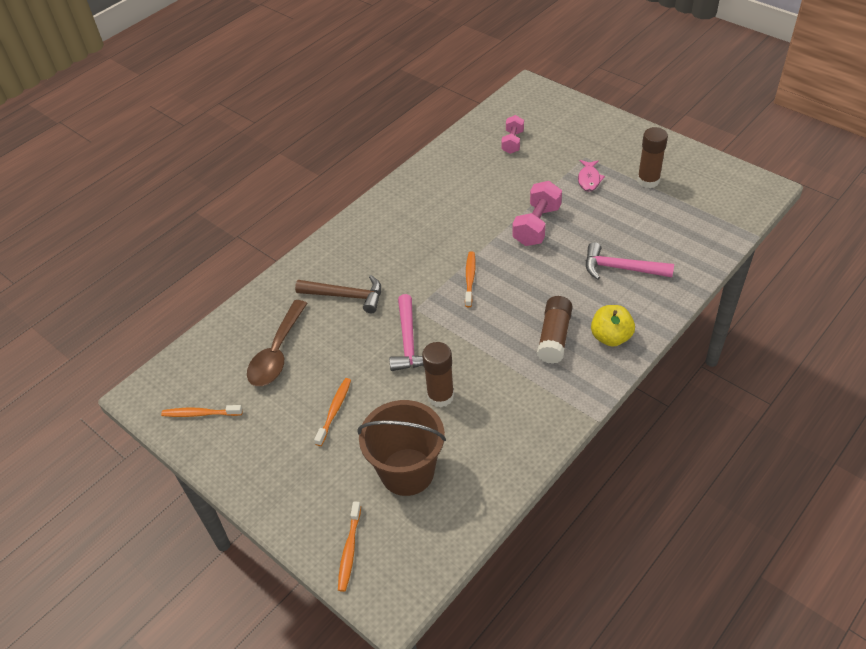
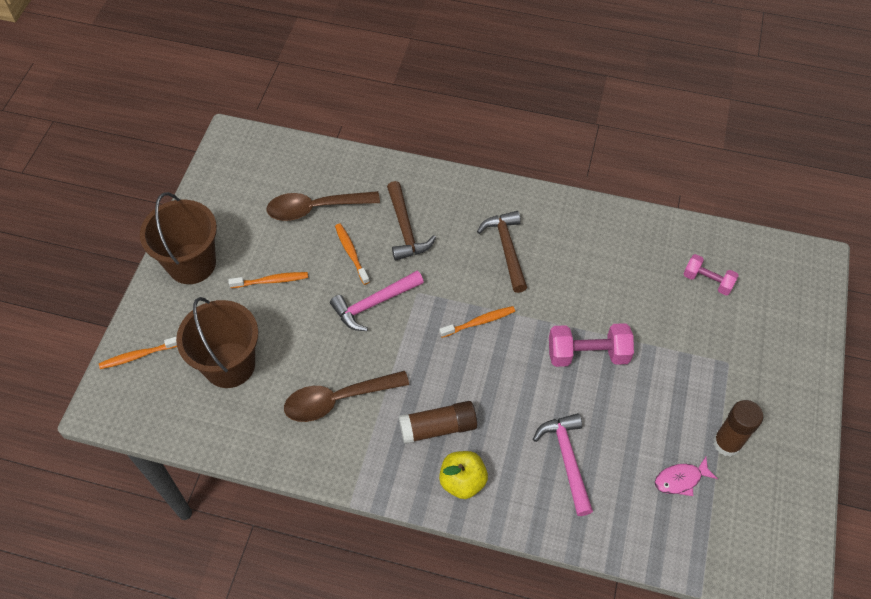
camera: 60 degrees right, 10 degrees up
(200, 414) = (229, 187): orange toothbrush -> orange toothbrush (351, 253)
(269, 472) = (191, 264): none -> brown bucket
(411, 239) = (507, 249): none -> brown hammer
(440, 396) = (322, 357): brown glue stick -> none
(491, 398) = (337, 400): none -> brown spoon
(512, 142) = (707, 281): pink dumbbell -> pink dumbbell turned 45 degrees clockwise
(589, 179) = (691, 380): pink fish -> pink fish (680, 479)

